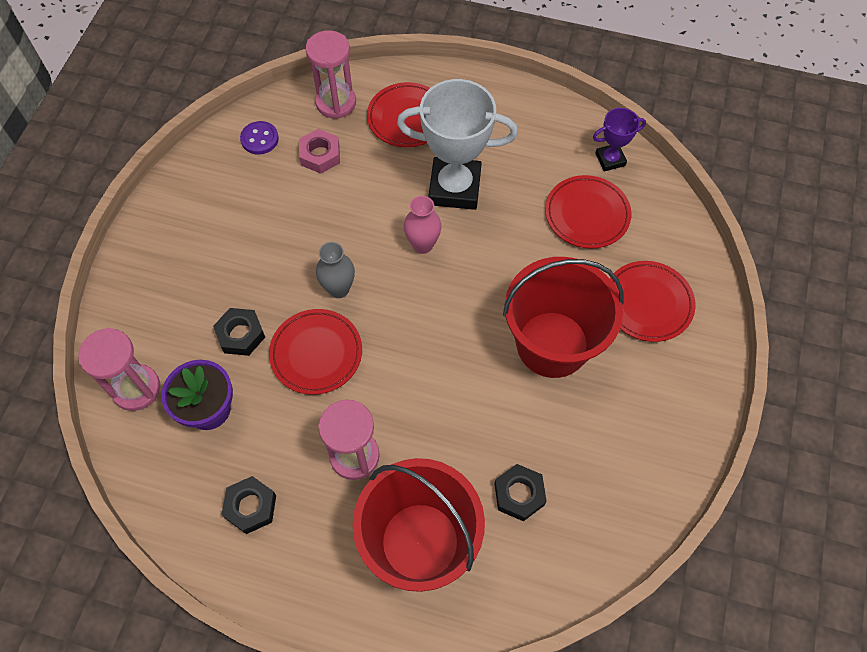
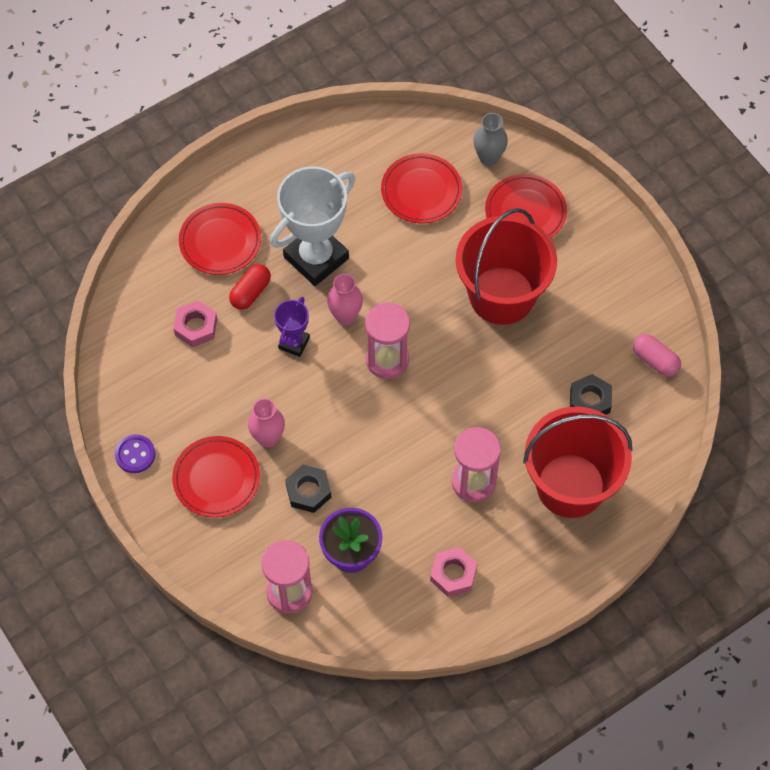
camera: 50 degrees left, 0 degrees up
(251, 507) = (453, 574): black nut -> pink nut
(259, 139) = (137, 359): purple button -> purple button (135, 454)
(265, 271) = (268, 438): none -> pink vase
(316, 353) = (371, 451): red plate -> red plate (216, 479)
(336, 103) = (155, 280): pink hourglass -> pink hourglass (387, 360)
(338, 289) = (330, 398): grey vase -> grey vase (488, 158)
(382, 168) = (250, 292): none -> red capsule
(610, 159) = (390, 138): purple trophy -> purple trophy (294, 343)
(612, 521) = (655, 360): none -> pink capsule

